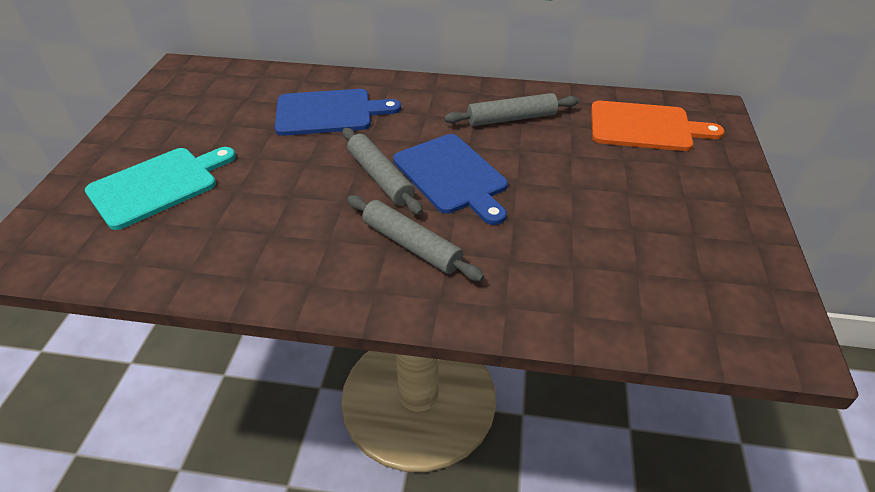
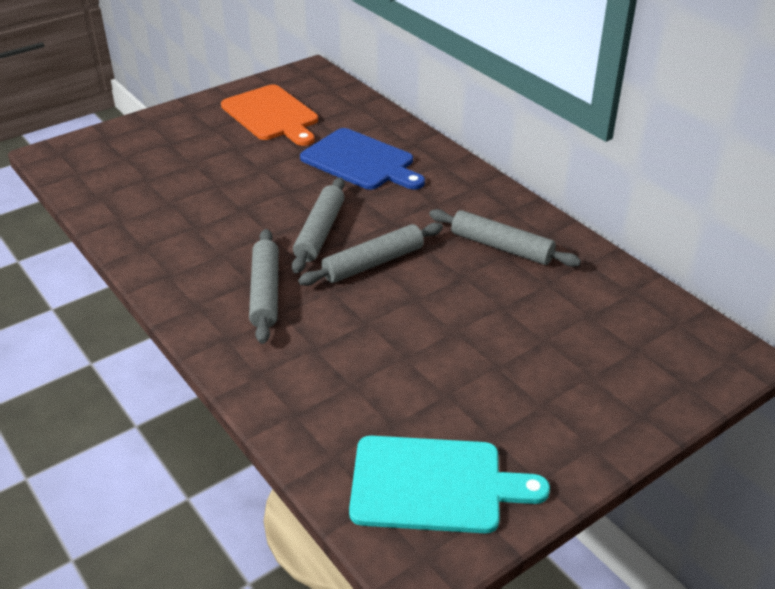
camera: 45 degrees right, 5 degrees down
(158, 185) = (178, 154): turquoise cutting board -> turquoise cutting board (434, 485)
(452, 176) = (373, 263): blue cutting board -> grey rolling pin
(645, 127) = (620, 327): orange cutting board -> orange cutting board (271, 115)

